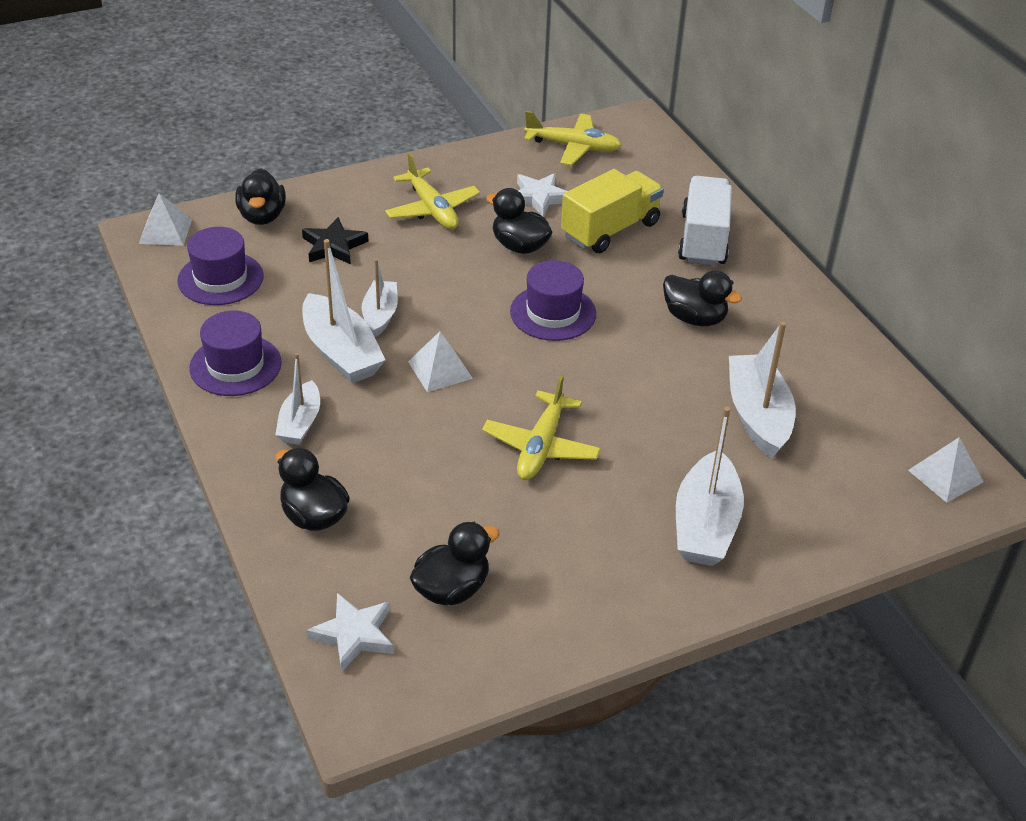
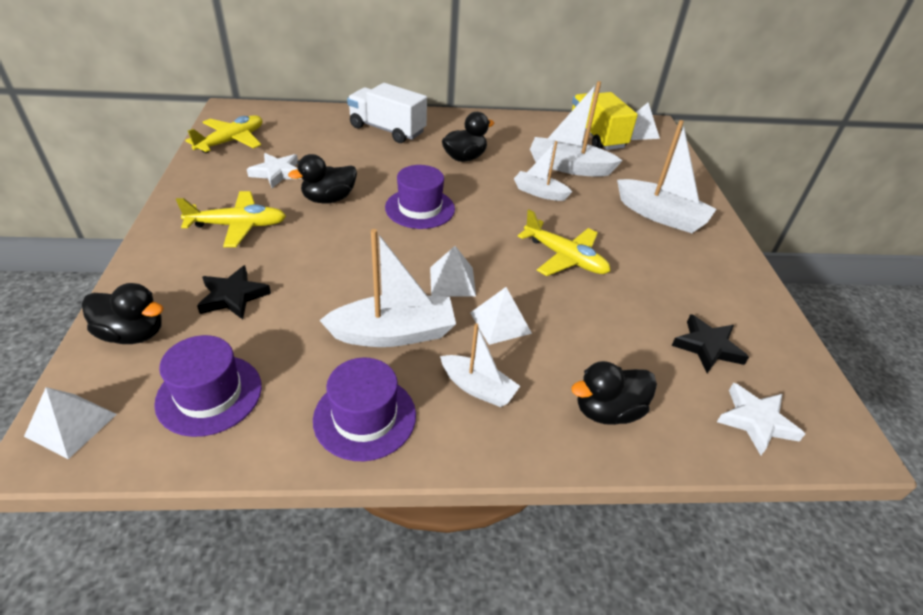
camera: 70 degrees left, 0 degrees up
(380, 315) = (358, 295): white boat -> white boat (539, 192)
(396, 418) = (500, 323): none -> white pyramid
(452, 589) = (707, 347): black duck -> black star
(610, 230) = (345, 157): yellow truck -> yellow truck (596, 136)

